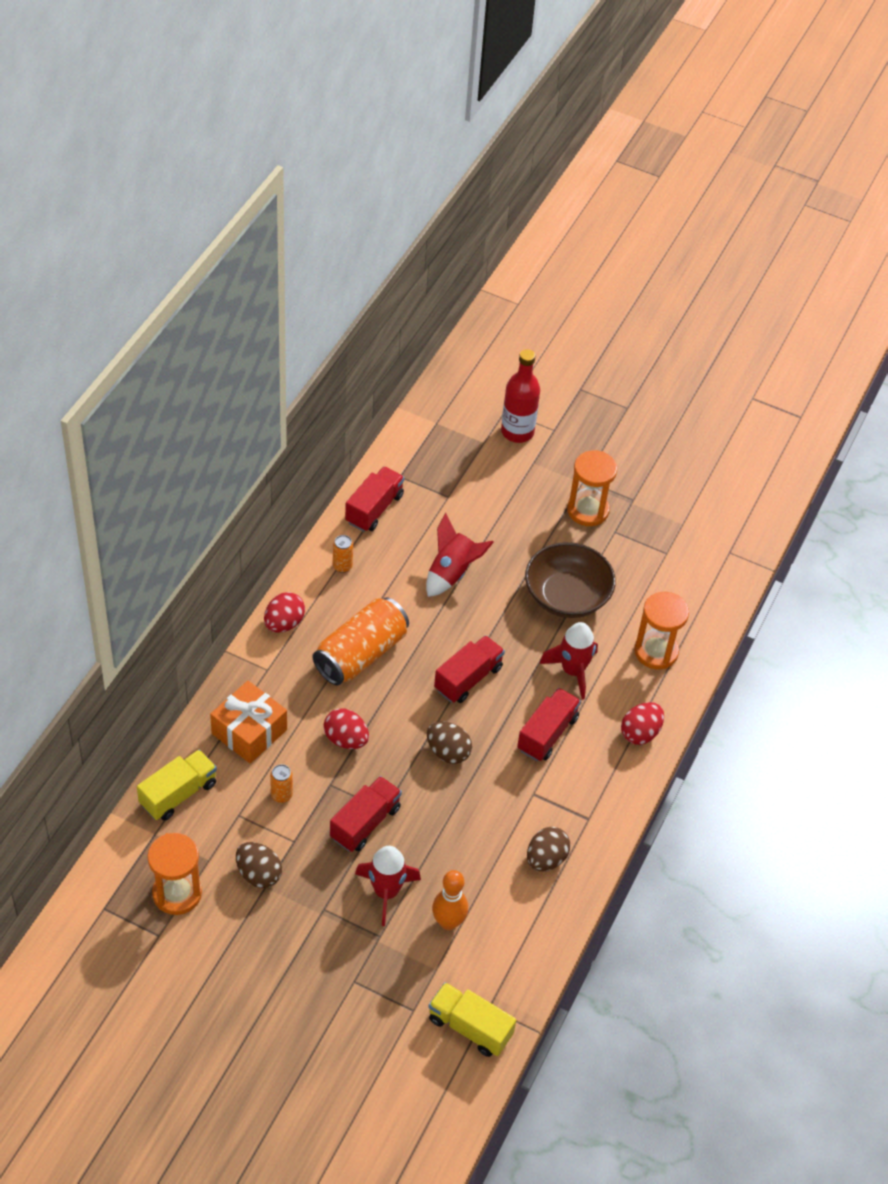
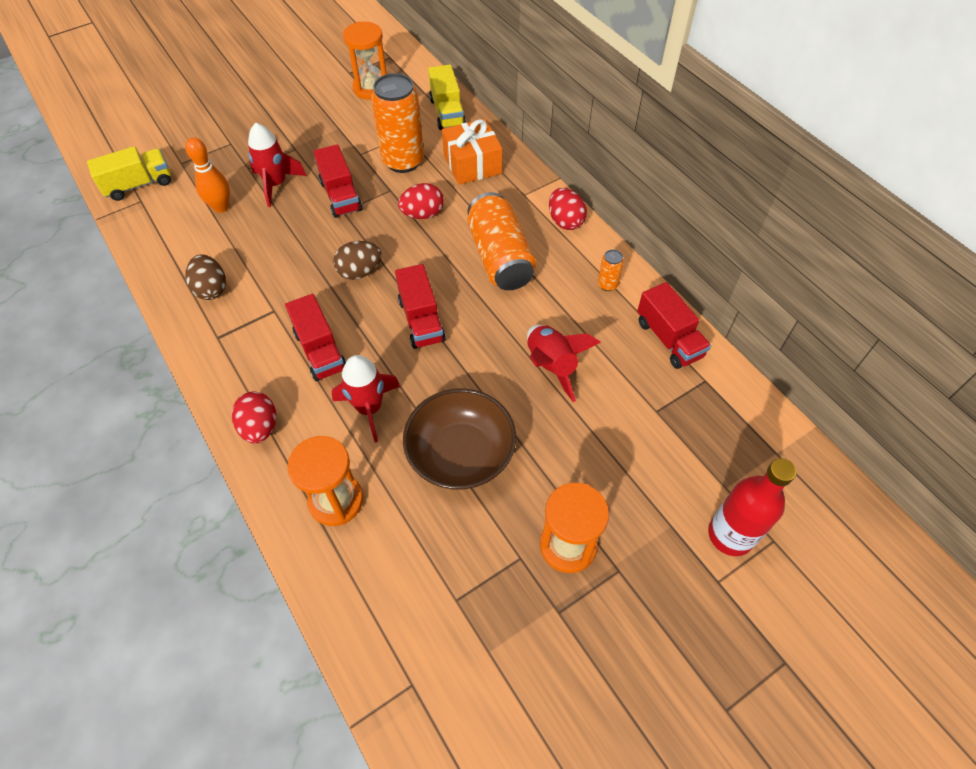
camera: 125 degrees right, 5 degrees up
(258, 874) = (350, 128): brown egg -> none
(281, 795) = (403, 161): orange can -> orange can, size x2.33

